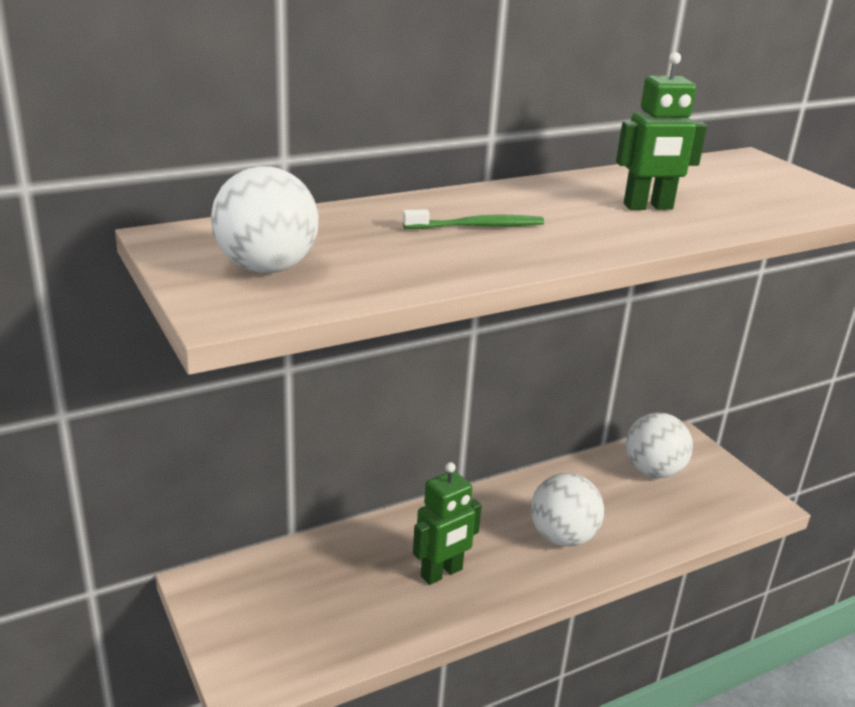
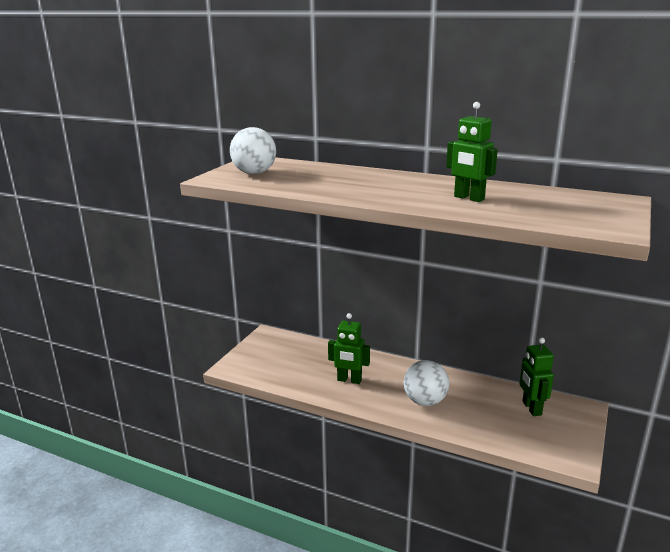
camera: 55 degrees right, 5 degrees down
(477, 226) = (363, 183): green toothbrush -> none
(653, 471) = (531, 408): white ball -> green robot

